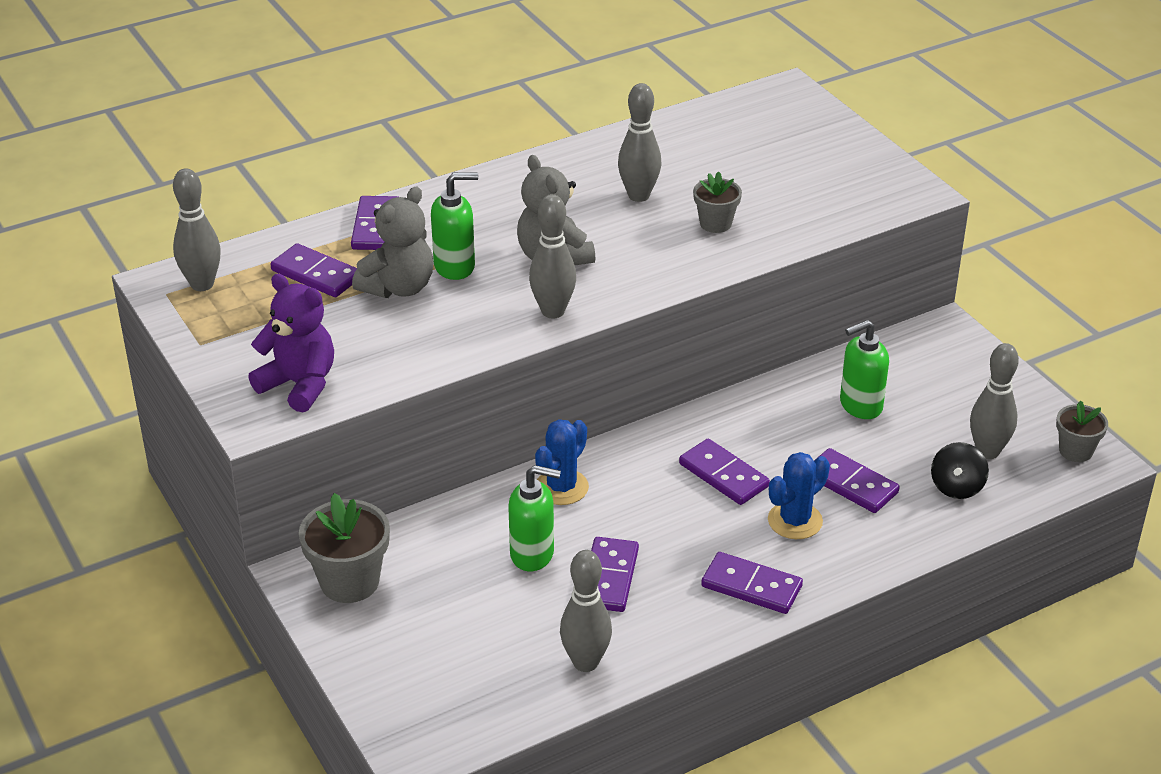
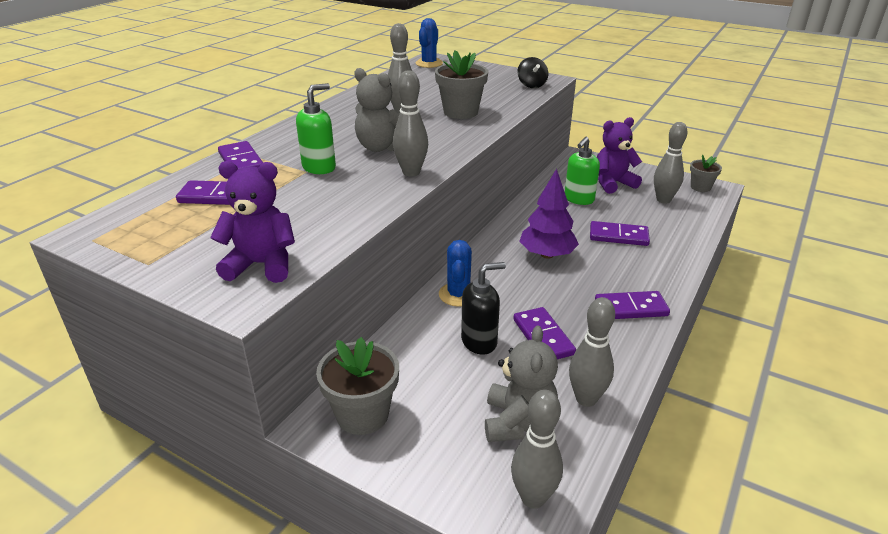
camera: 30 degrees left, 5 degrees down
(202, 284) = (122, 226): grey bowling pin -> grey bowling pin (533, 498)
(398, 287) = (289, 188): grey teddy bear -> grey teddy bear (518, 422)
(532, 554) = (479, 342): green soap dispenser -> black soap dispenser
(715, 223) = (460, 112): grey flower pot -> grey flower pot, size x1.65
(723, 475) = (547, 255): purple domino -> purple tree
(795, 521) = (612, 264): blue cactus -> blue cactus (429, 63)
(943, 396) = (613, 183): none -> purple teddy bear
(957, 487) = (670, 220): black spinning top -> black spinning top (531, 85)

